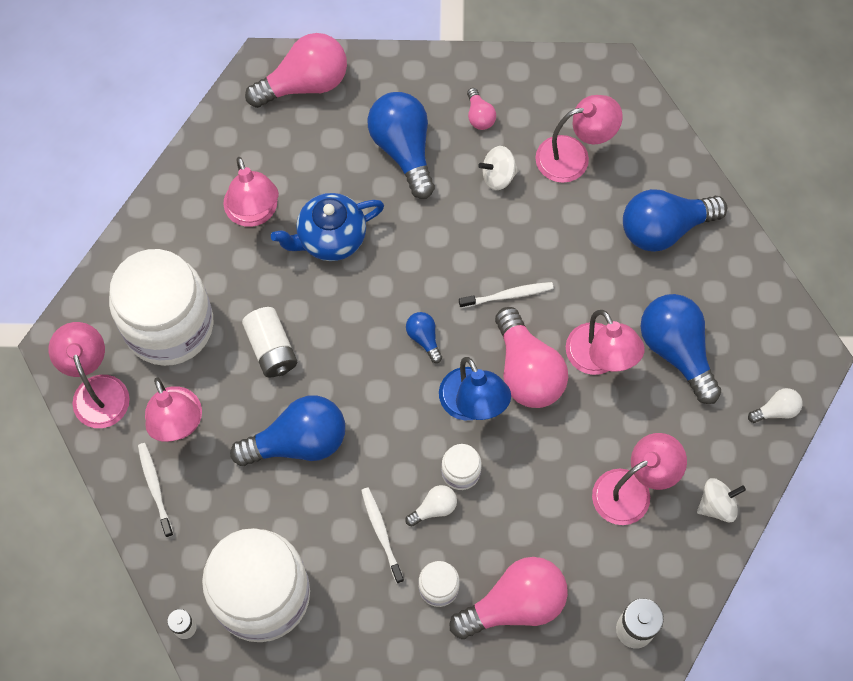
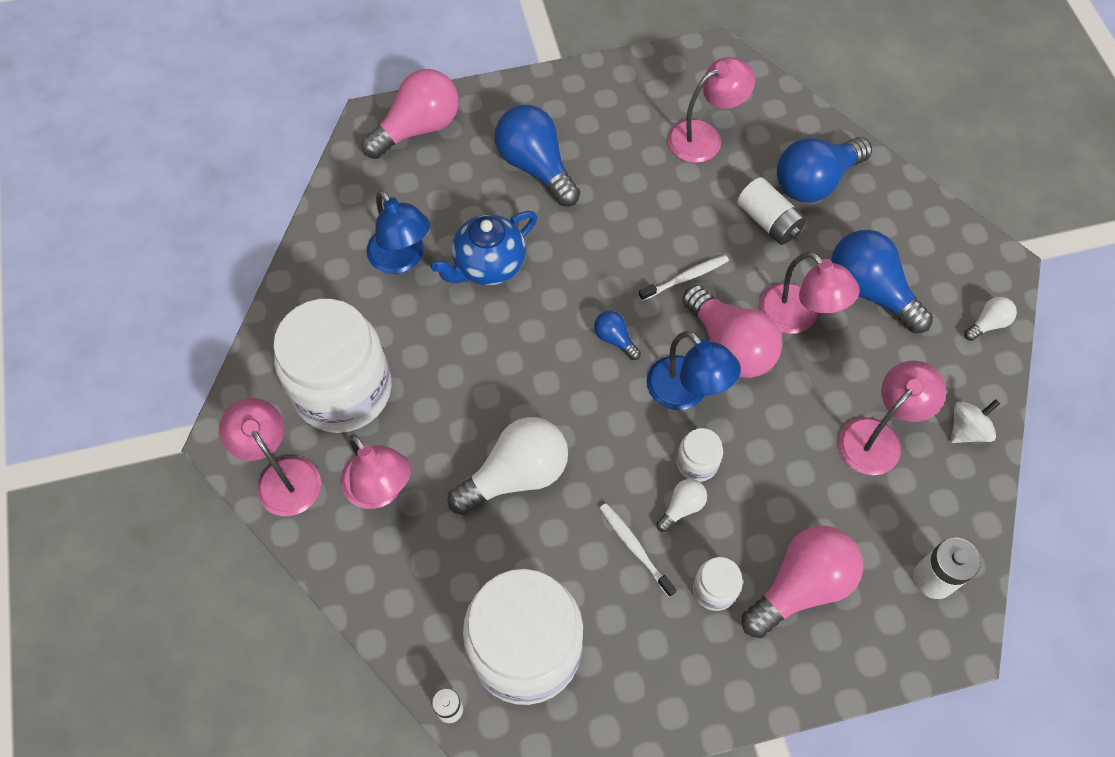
camera: 15 degrees left, 5 degrees down
(155, 488) = (374, 563): white toothbrush -> none
(254, 213) = (402, 259): pink lamp -> blue lamp
(271, 349) = (459, 387): white battery -> white battery (768, 221)
(298, 442) = (516, 475): blue light bulb -> white light bulb
(479, 116) = (600, 120): pink light bulb -> none
(498, 176) = (637, 170): white spinning top -> none

